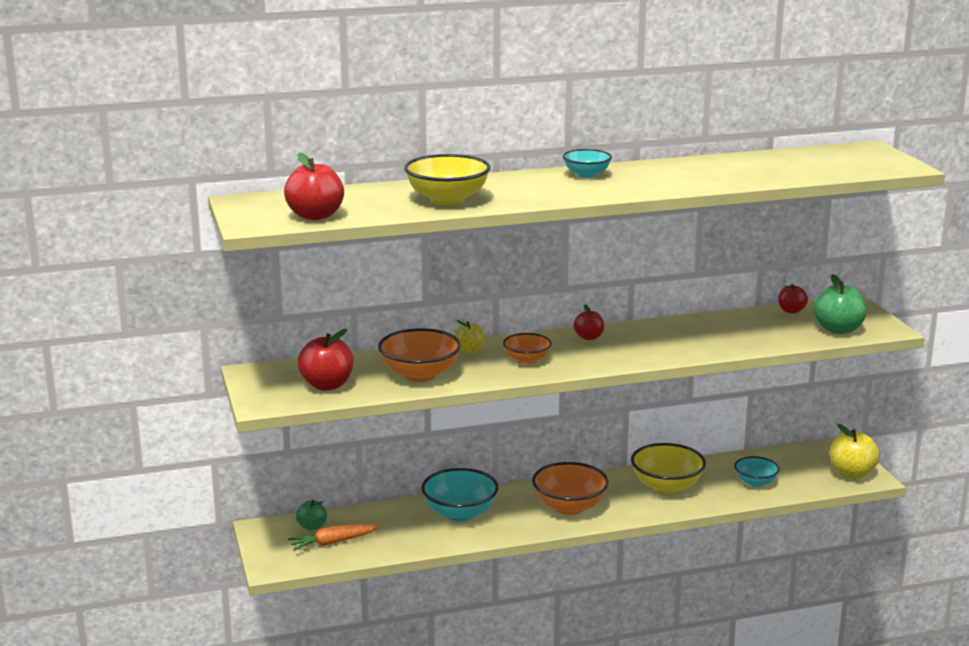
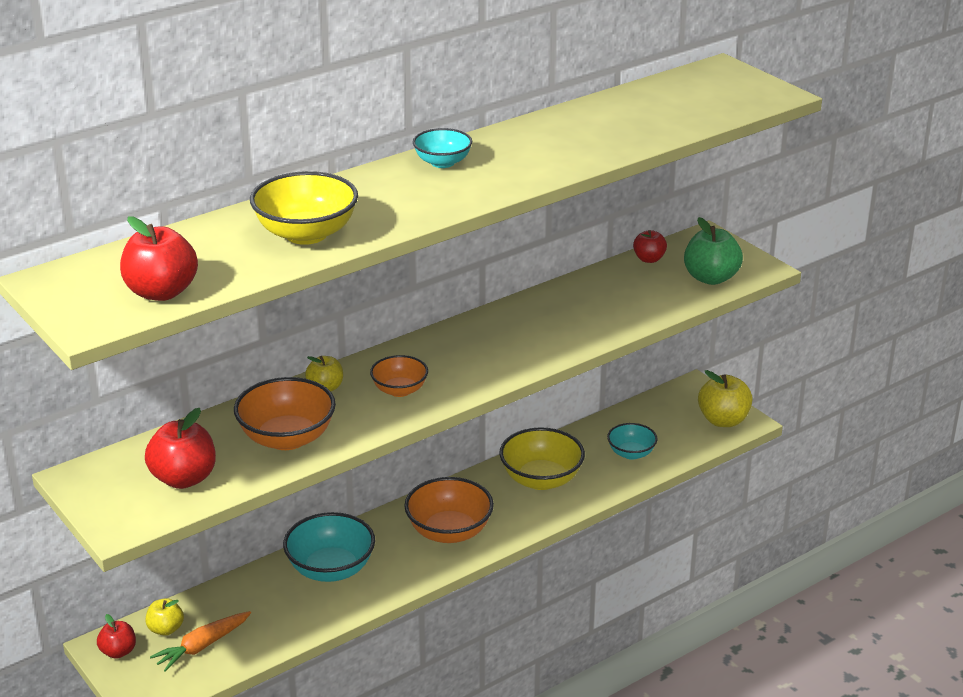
camera: 20 degrees left, 10 degrees up
(312, 527) = (166, 629): green apple -> yellow apple
(588, 337) = (451, 341): red apple -> red apple (118, 652)

